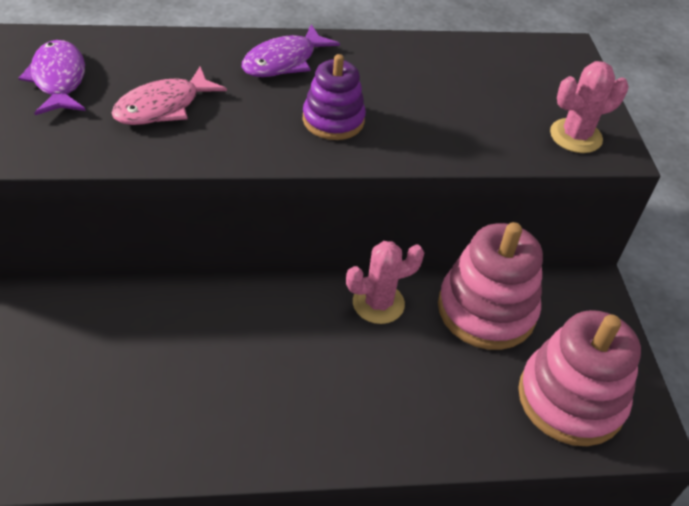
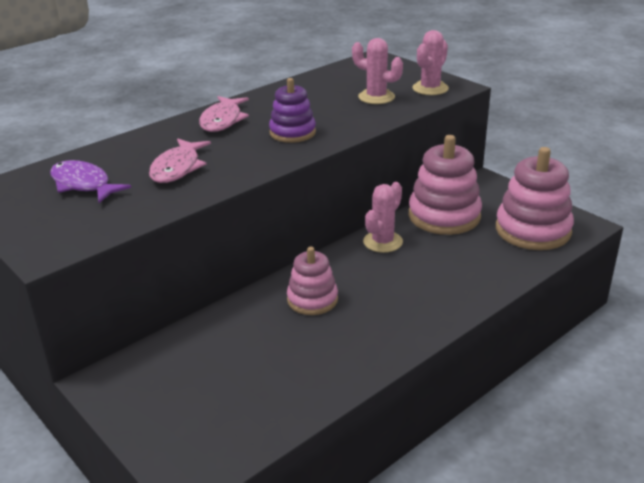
camera: 30 degrees left, 15 degrees down
(226, 333) = (312, 300): none -> pink stacking toy
(284, 61) = (222, 120): purple fish -> pink fish
(492, 115) = (376, 97): none -> pink cactus

